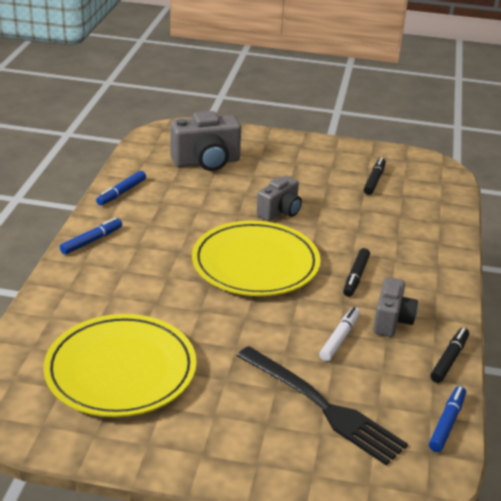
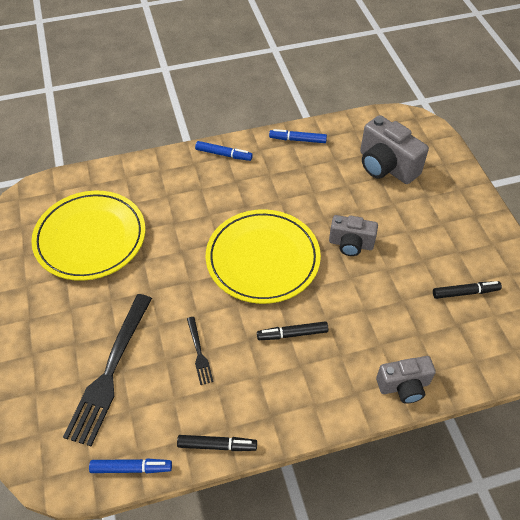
camera: 65 degrees right, 20 degrees up
(339, 338) = (199, 353): white marker -> black fork
(392, 321) = (246, 383): grey camera -> grey camera (403, 386)

